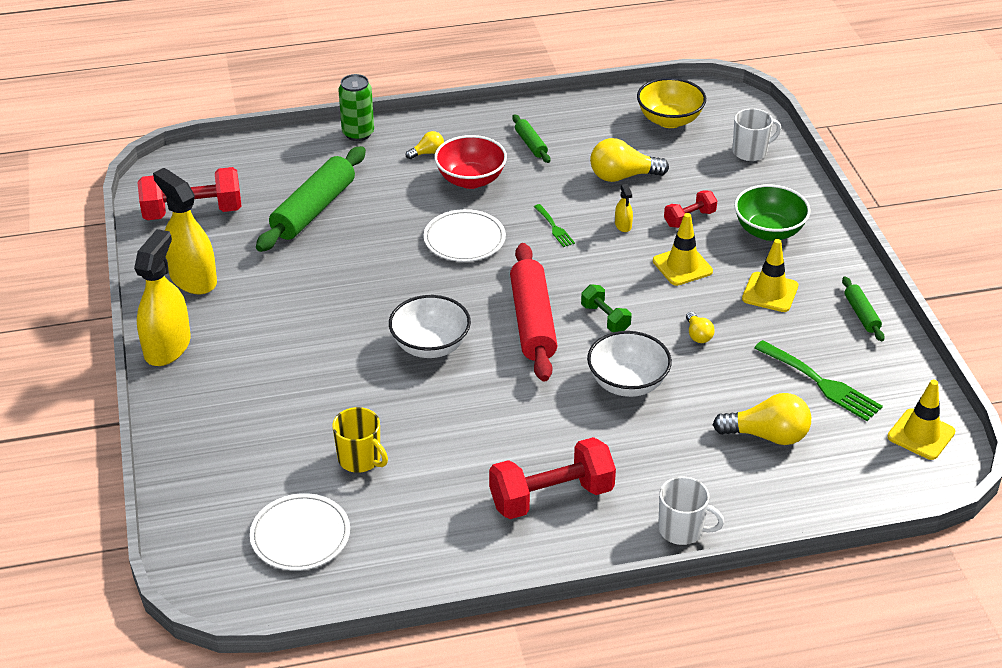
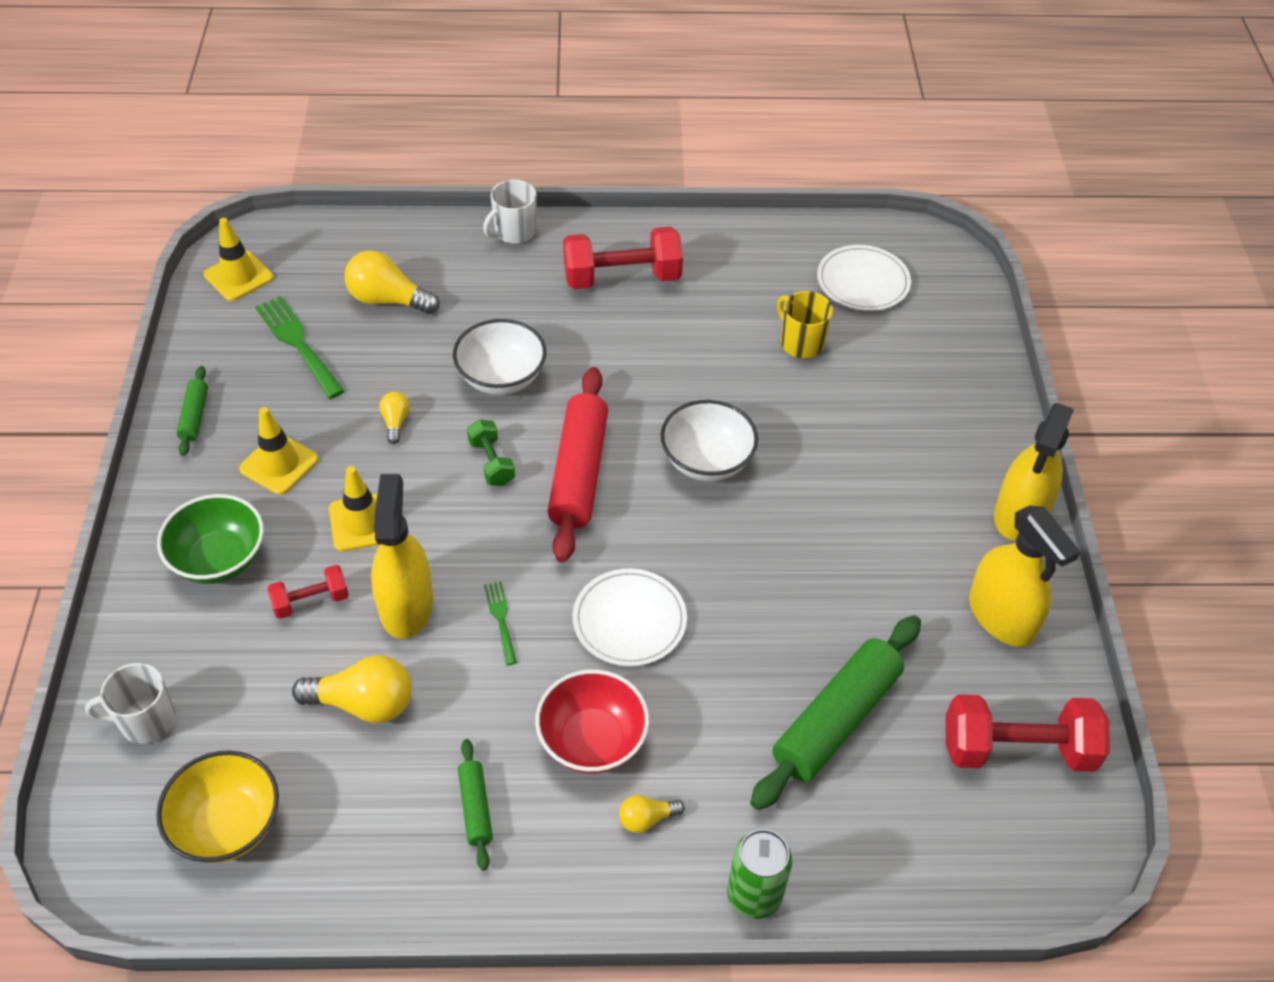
camera: 170 degrees left, 10 degrees up
(623, 225) = (406, 606): yellow spray bottle -> yellow spray bottle, size x2.38
(682, 530) = (514, 232): white mug -> white mug turned 75 degrees counterclockwise

